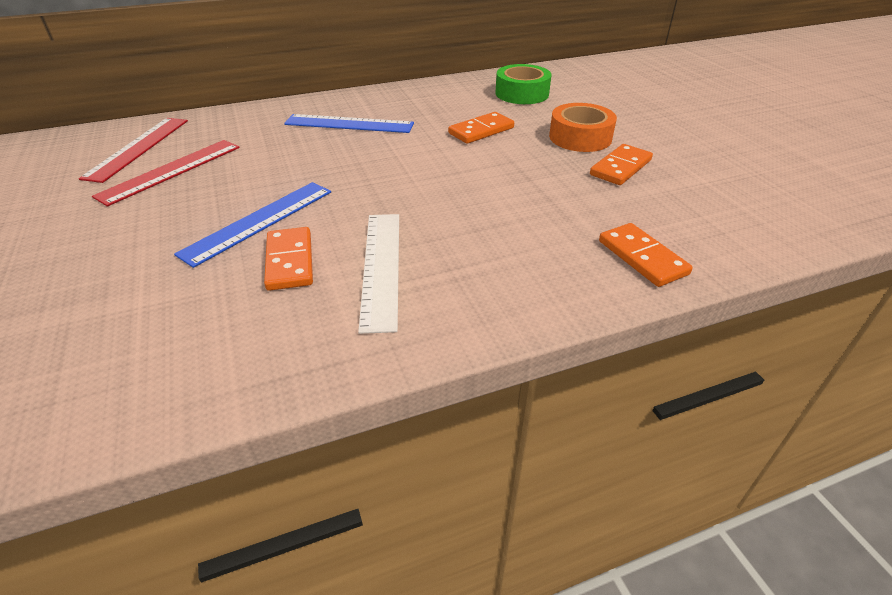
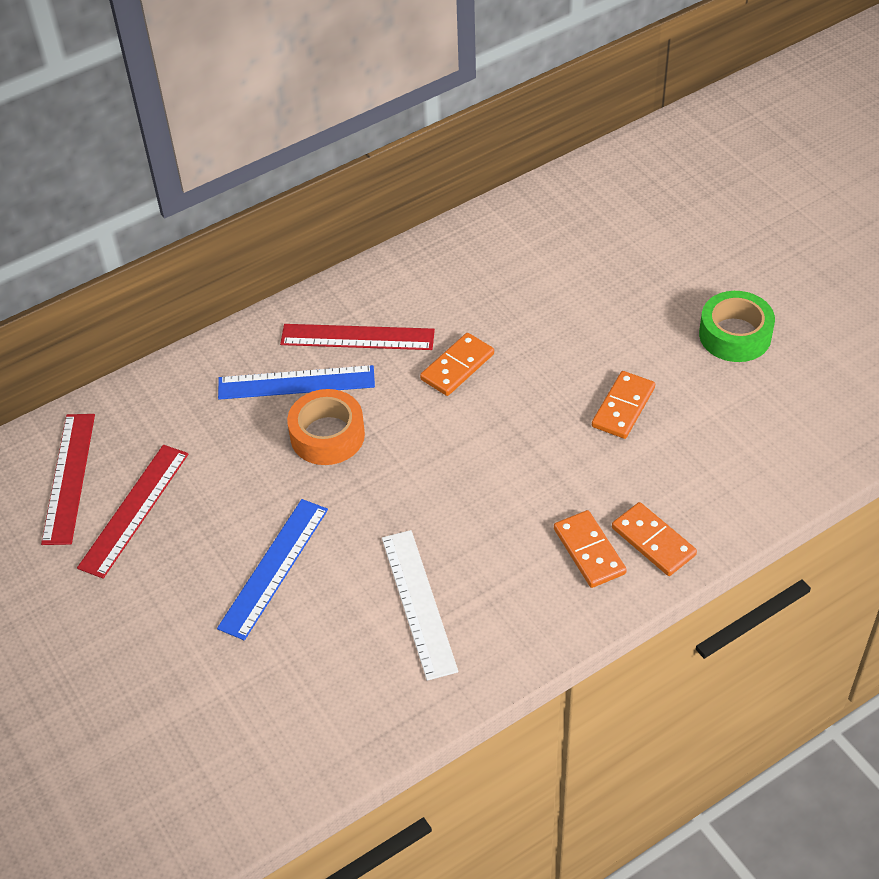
camera: 10 degrees left, 10 degrees up
(289, 261) = (330, 614): orange domino -> orange domino (589, 551)
(409, 109) = (357, 337): none -> red ruler
(522, 93) = (488, 275): green tape -> green tape (735, 335)
(580, 137) = (573, 358): orange tape -> orange tape (327, 435)

